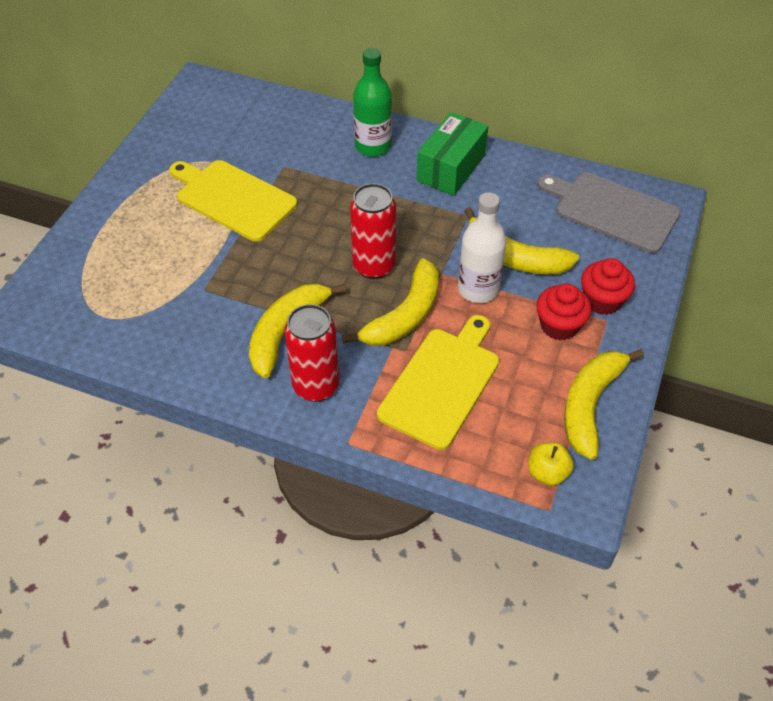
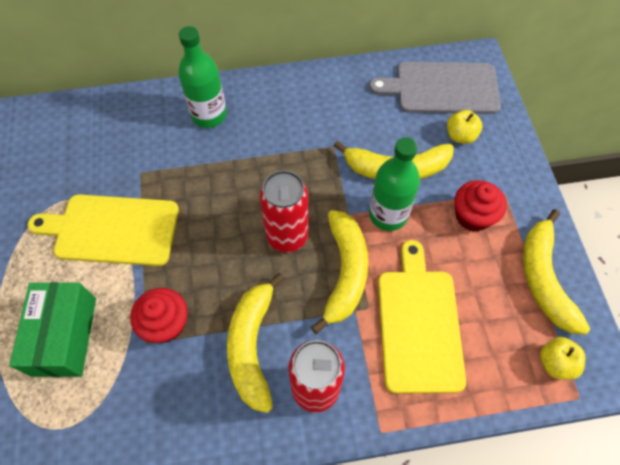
camera: 30 degrees left, 10 degrees up
(451, 168) = (290, 106): green box -> green box (65, 336)
(478, 289) = (388, 214): white bottle -> green bottle
(599, 257) = (460, 136): none -> yellow apple
(602, 300) = (489, 175): red cupcake -> red cupcake (166, 324)

